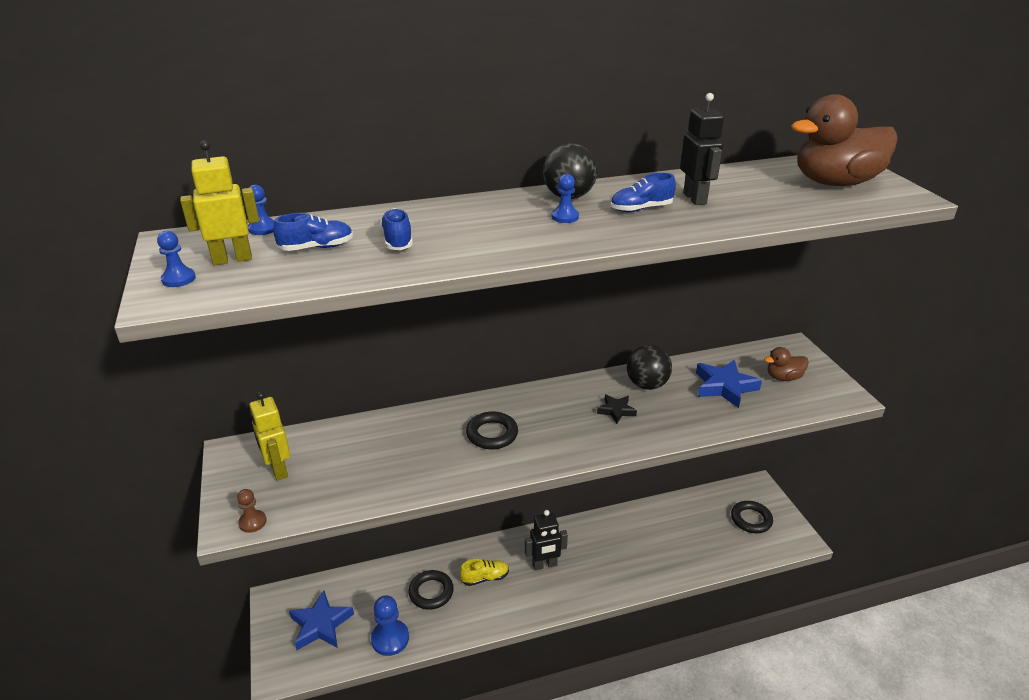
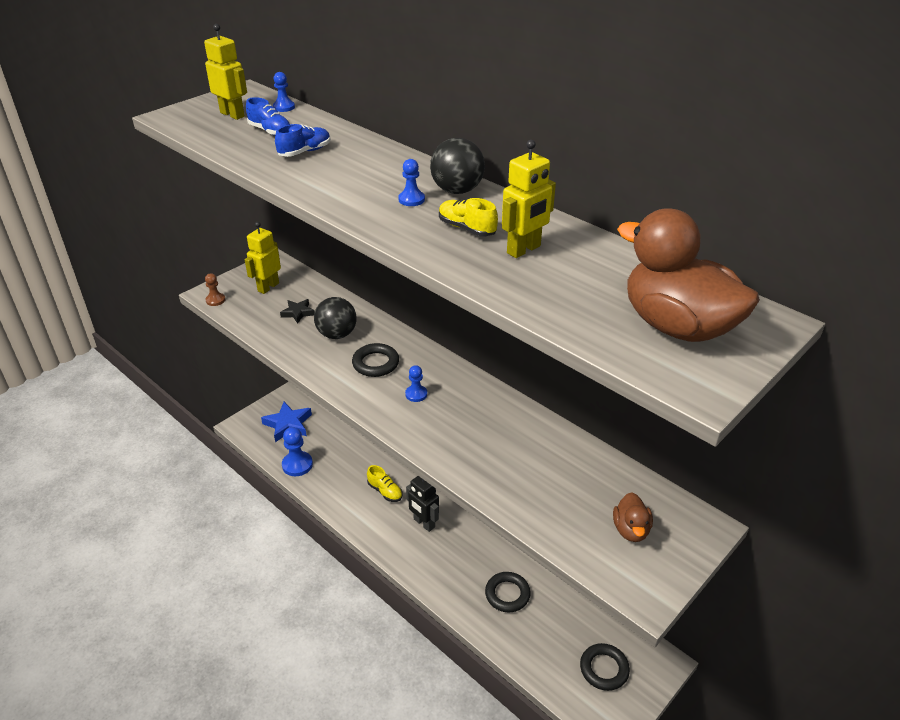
camera: 60 degrees right, 5 degrees up
(178, 279) = (196, 111): blue pawn -> blue pawn (416, 394)
(431, 592) = (351, 467): black ring -> black ring (507, 594)
(616, 411) = (464, 422): black star -> black star (298, 313)
(641, 209) = (467, 228): blue shoe -> yellow shoe
(647, 385) = (521, 430): black ball -> black ball (337, 334)
(695, 198) = (524, 250): black robot -> yellow robot
(724, 387) = (568, 486): blue star -> none
(783, 377) = (631, 530): brown duck -> brown duck turned 135 degrees counterclockwise

